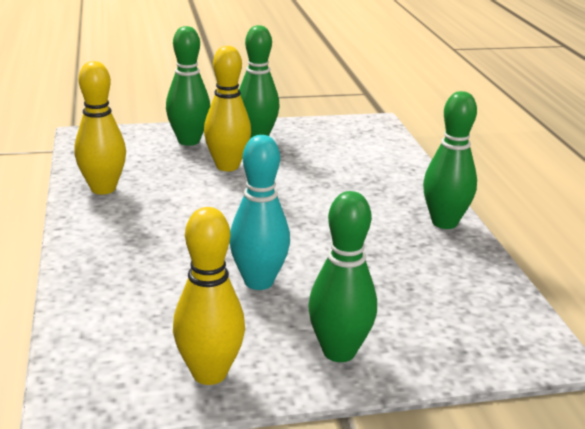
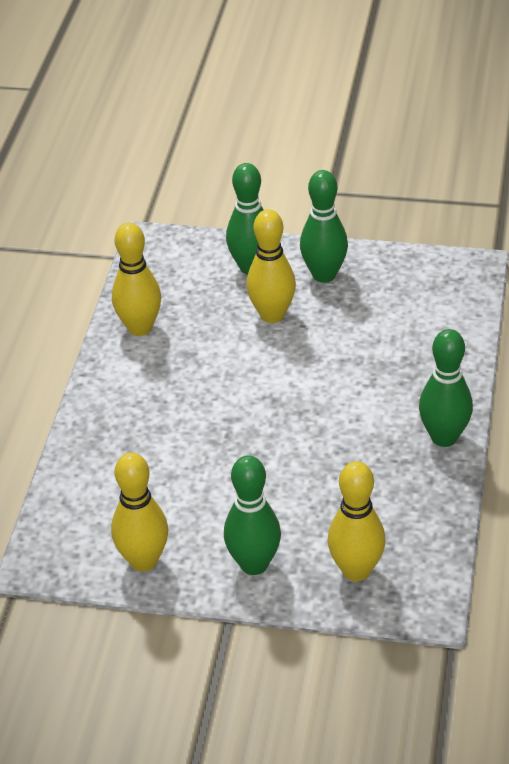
camera: 25 degrees right, 15 degrees up
(258, 282) = (227, 475): turquoise bowling pin -> none
(450, 336) = (356, 570): none -> yellow bowling pin

